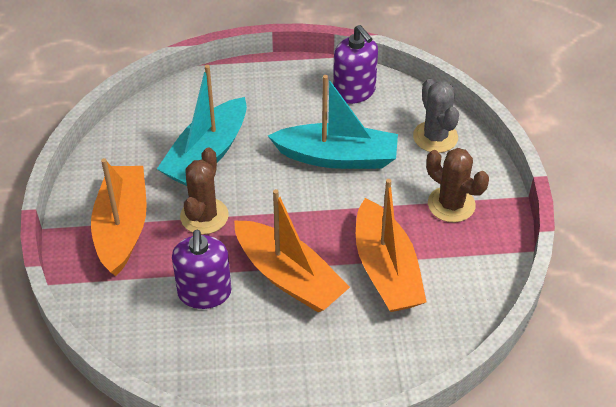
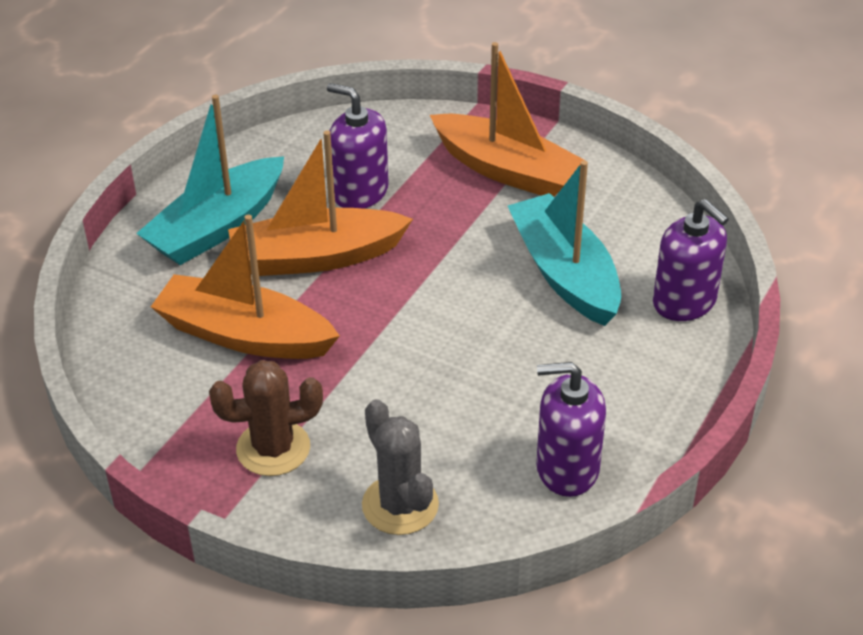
camera: 125 degrees right, 5 degrees down
(192, 98) = (684, 302): none -> purple soap dispenser
(204, 216) = (465, 232): brown cactus -> none
(337, 157) = (455, 384): turquoise boat -> turquoise boat (217, 227)
(435, 137) = (400, 505): grey cactus -> grey cactus turned 45 degrees clockwise

